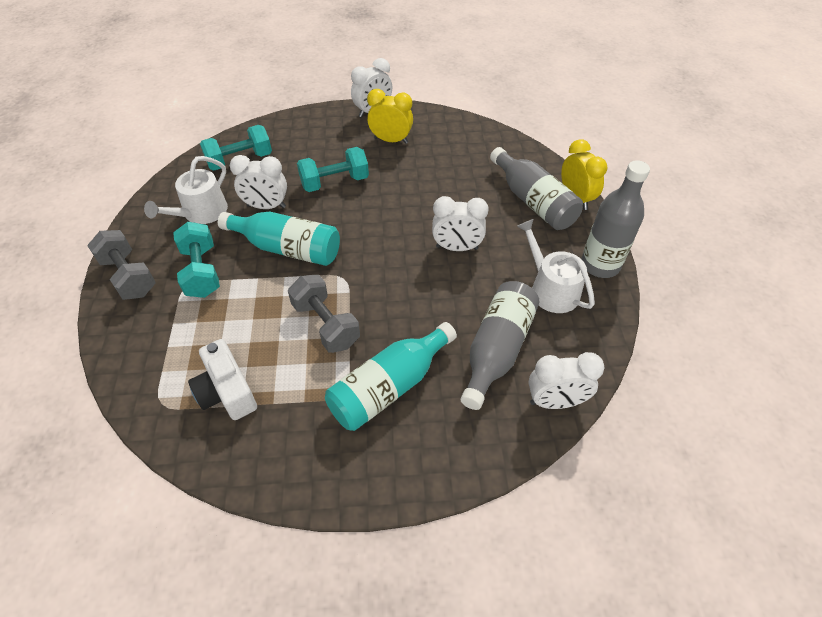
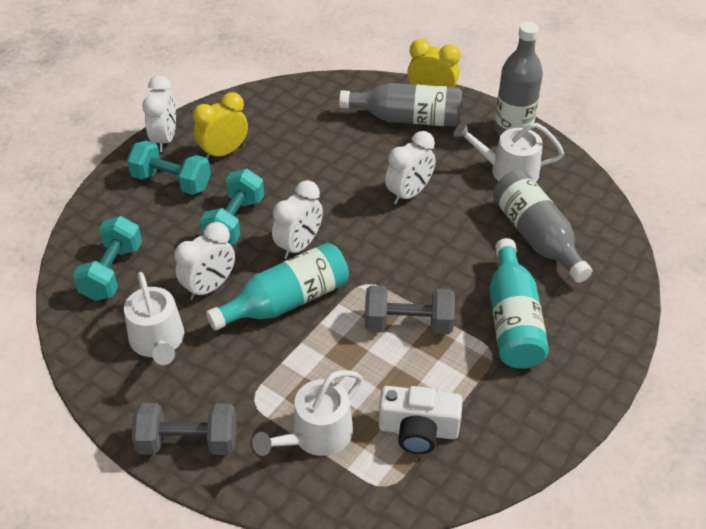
camera: 50 degrees left, 5 degrees down
(180, 336) = (316, 435): none -> white watering can
(201, 271) = (246, 380): turquoise dumbbell -> turquoise dumbbell (171, 182)
(555, 401) = (611, 236): white clock -> white clock (299, 246)

